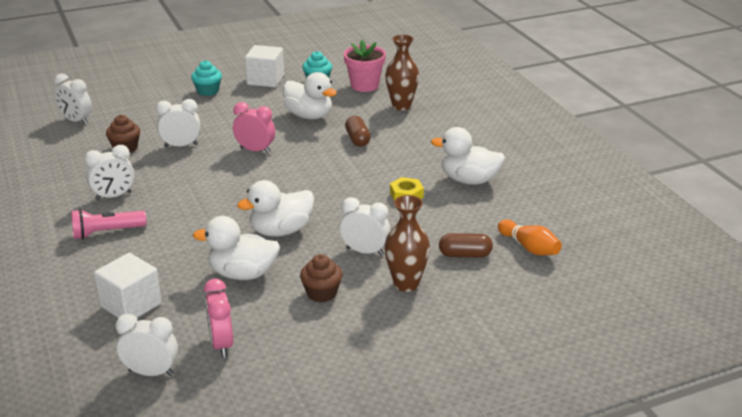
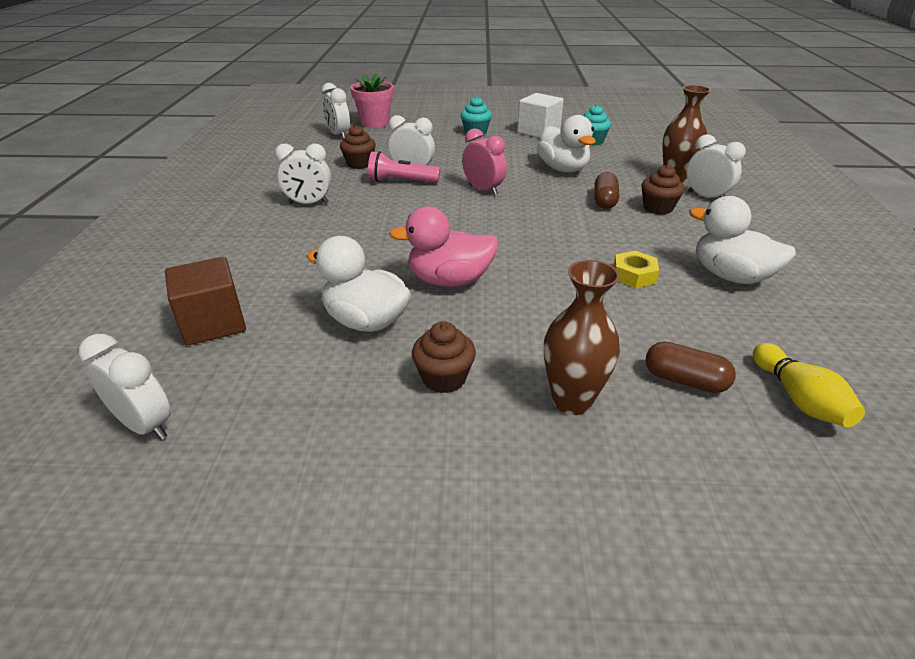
camera: 25 degrees right, 5 degrees up
(107, 232) = (268, 236): pink flashlight -> pink flashlight (401, 181)
(131, 305) = (213, 323): white cube -> brown cube
(221, 344) = (262, 413): pink clock -> none
(281, 231) = (449, 280): white duck -> pink duck
(364, 85) = (641, 152): pink flower pot -> pink flower pot (375, 123)
(365, 251) = (538, 335): white clock -> white clock (706, 197)
(400, 137) = (658, 208): none -> brown cupcake
(529, 248) = (798, 399): orange bowling pin -> yellow bowling pin

